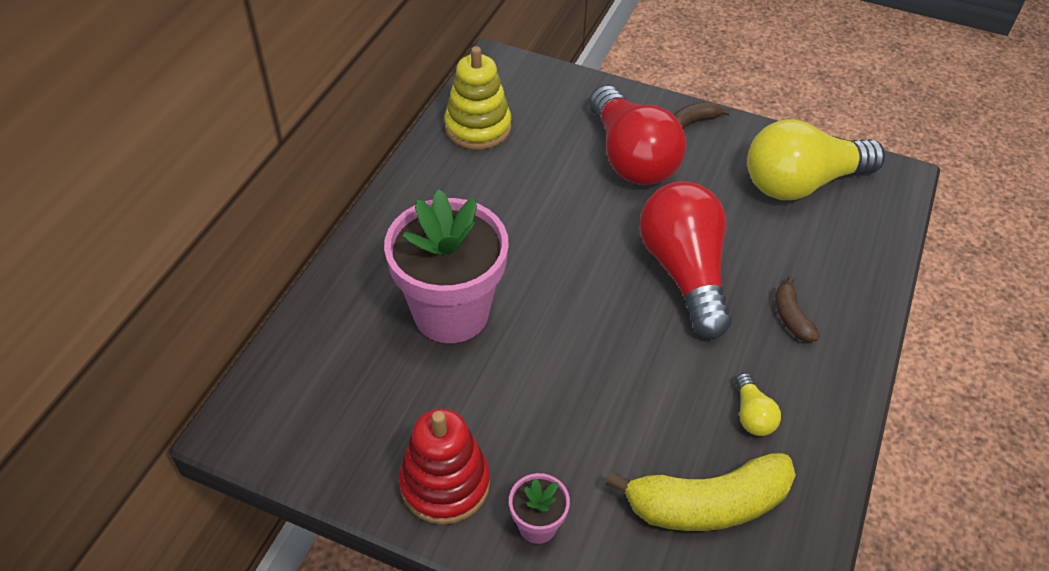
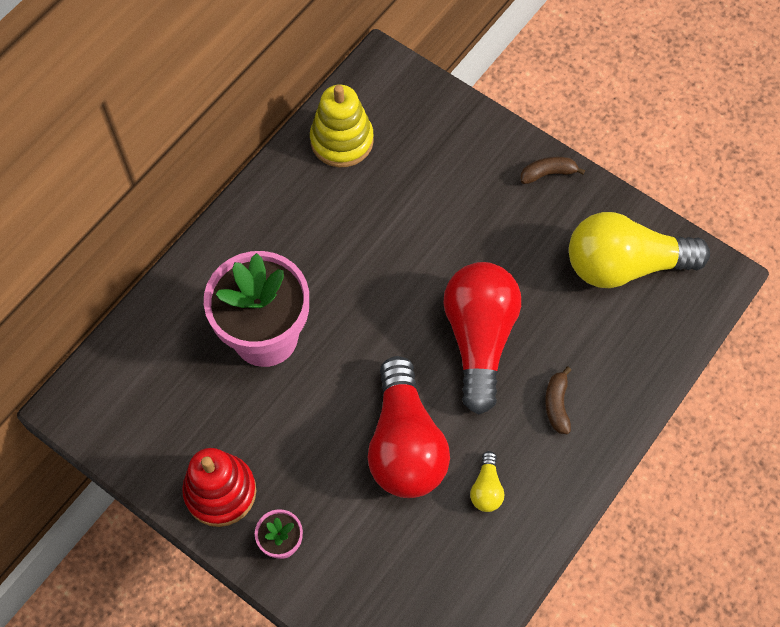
camera: 15 degrees right, 15 degrees up
(631, 157) = (474, 204): red light bulb -> red light bulb (405, 444)
(707, 504) = (420, 557): yellow banana -> none

